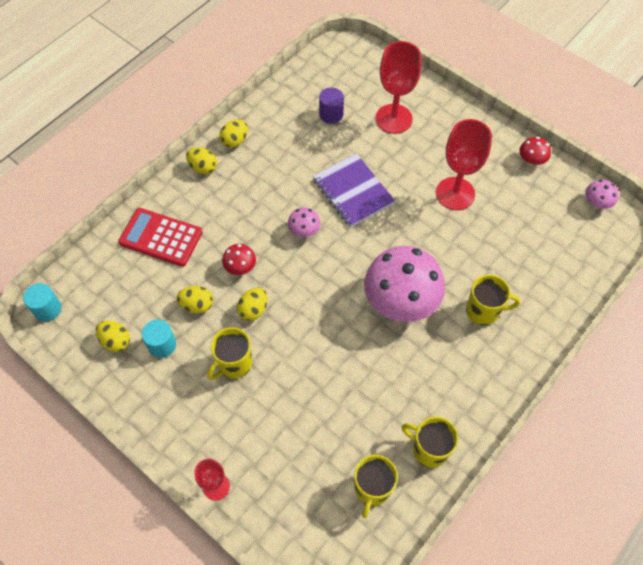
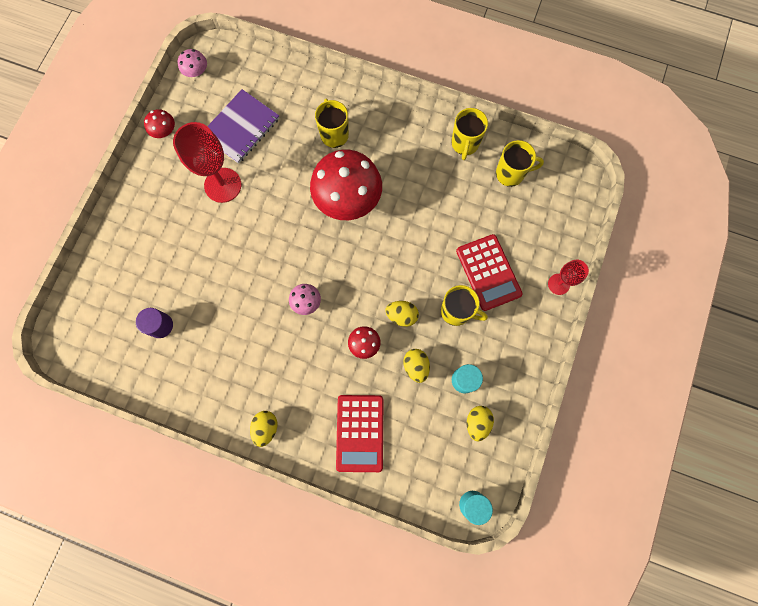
camera: 110 degrees left, 15 degrees up
(235, 141) = (222, 410): yellow egg -> none
(262, 413) = (488, 272): none -> red calculator
(353, 191) = (248, 273): purple notebook -> purple notebook (241, 127)
(393, 119) = (149, 263): red goblet -> none
(401, 300) = (348, 199): pink mushroom -> red mushroom

